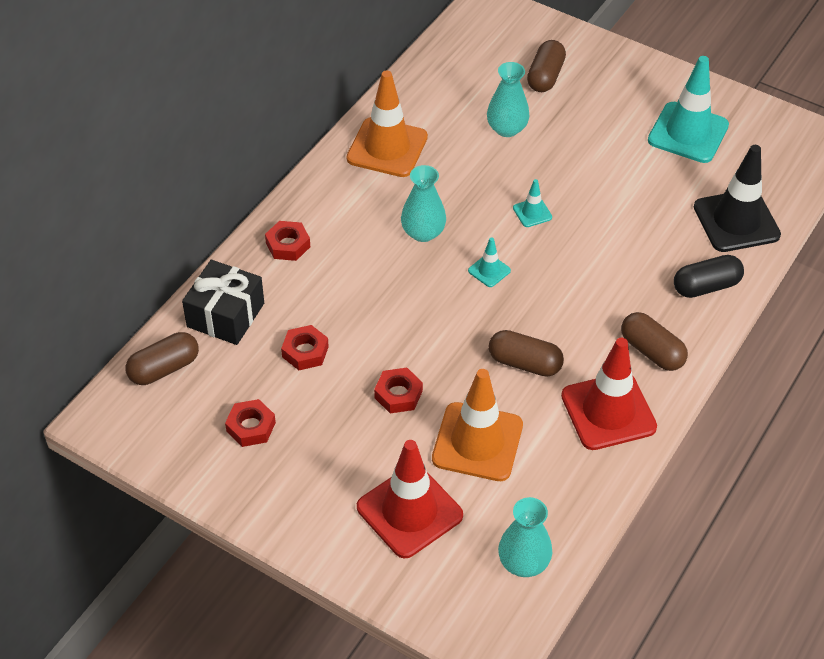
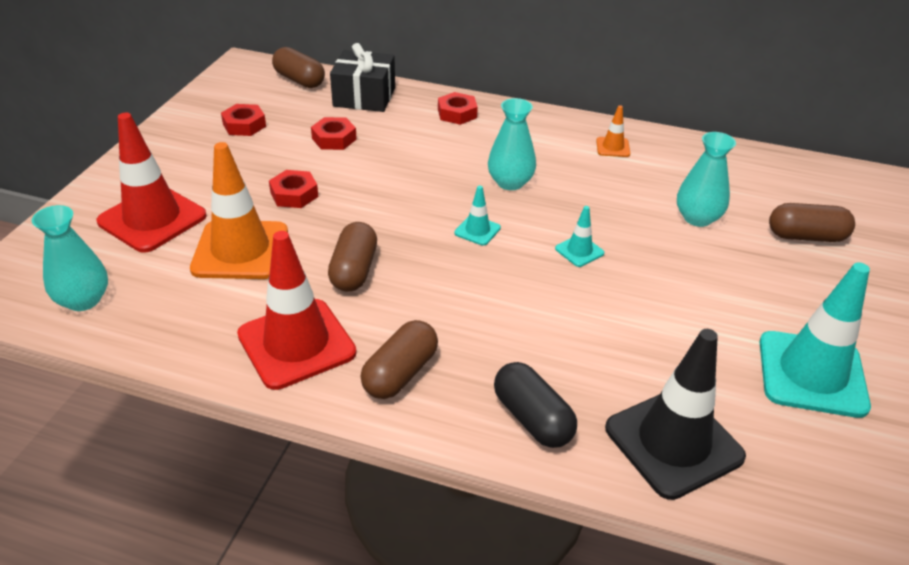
camera: 75 degrees right, 10 degrees down
(387, 148) = (613, 147): orange traffic cone -> orange traffic cone, size x0.45

